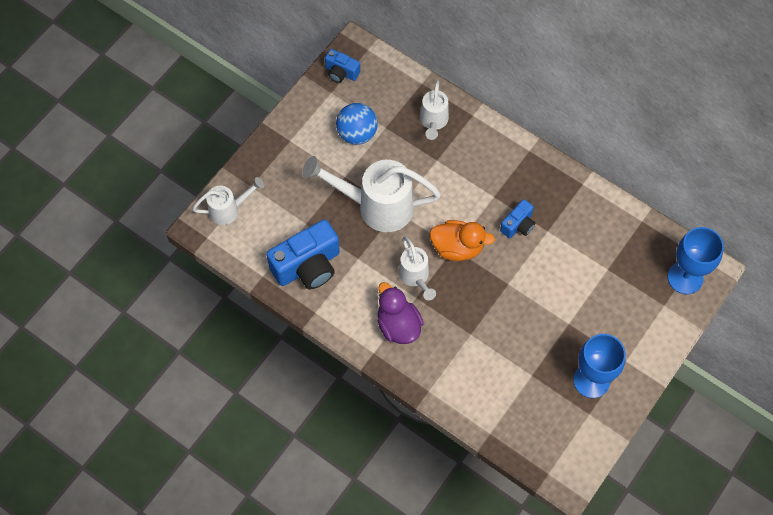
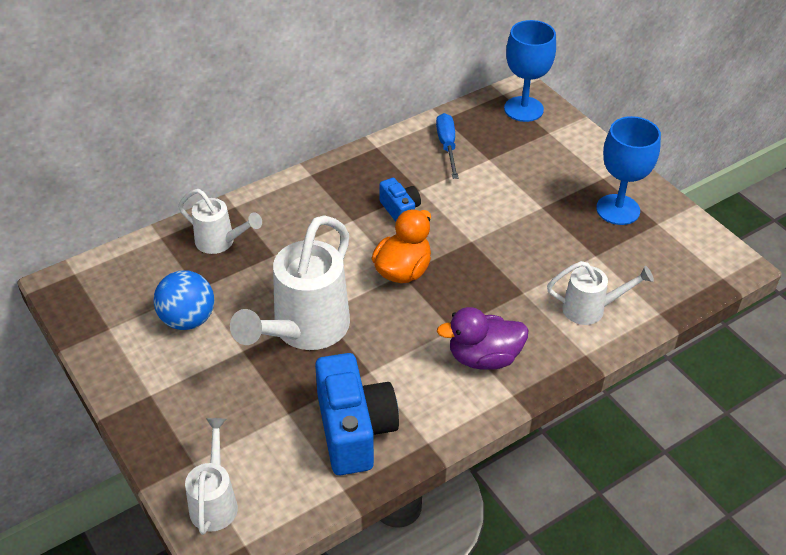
camera: 70 degrees left, 20 degrees down
(341, 72) = (87, 309): blue camera -> none
(415, 277) = (425, 321): white watering can -> white watering can (591, 309)
(608, 234) = (447, 146): none -> blue screwdriver

